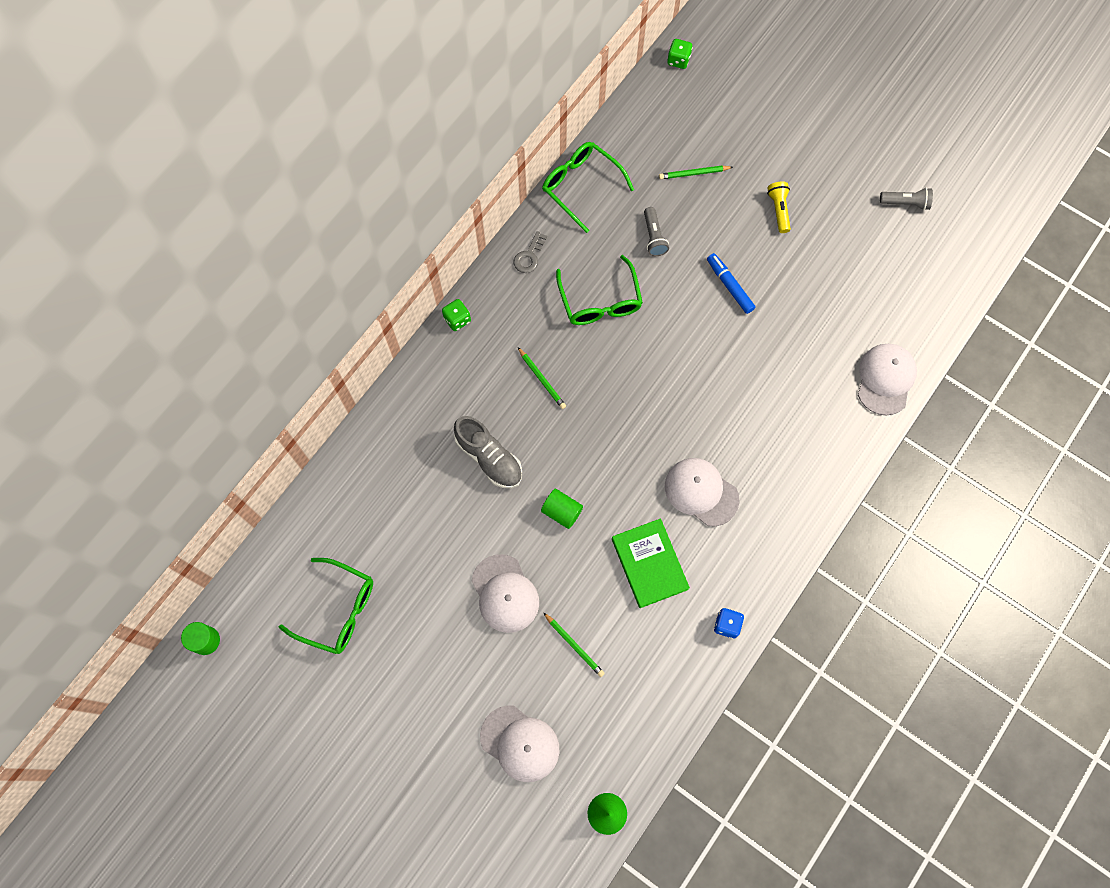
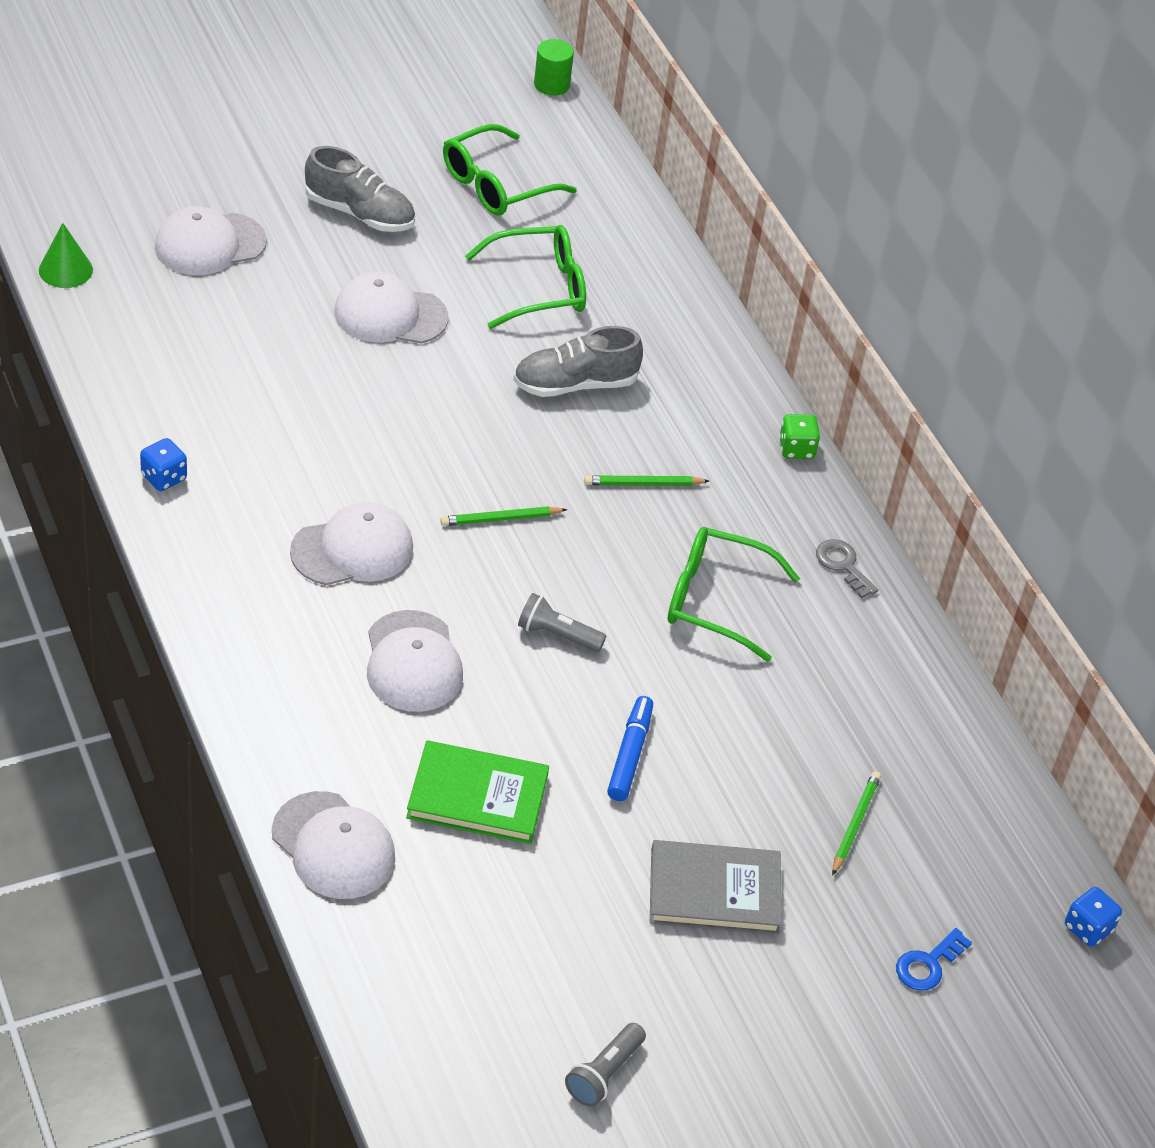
camera: 115 degrees right, 25 degrees down
(425, 673) = (359, 213): none -> grey shoe
(561, 511) = (446, 411): green cylinder -> none
(574, 645) = (273, 338): green pencil -> green pencil (500, 519)
(581, 186) = (922, 679): green glasses -> green glasses (539, 288)
(649, 564) = (306, 452): green book -> green book (477, 796)
(653, 237) = (776, 714): grey flashlight -> grey flashlight (557, 635)
(678, 60) = (1088, 928): green dice -> blue dice
(729, 286) = (629, 754): blue marker -> blue marker turned 75 degrees counterclockwise
(748, 111) = (928, 964): none -> blue key
(751, 415) = (413, 662): none -> white cap
(778, 210) = (714, 892): yellow flashlight -> grey book

